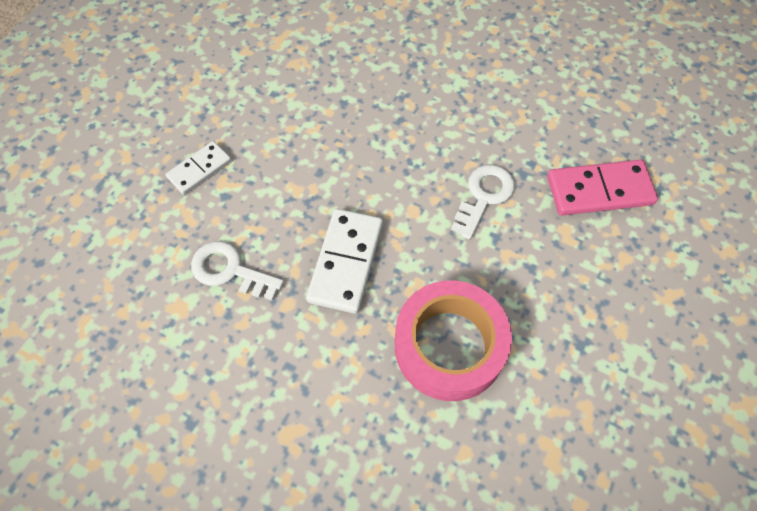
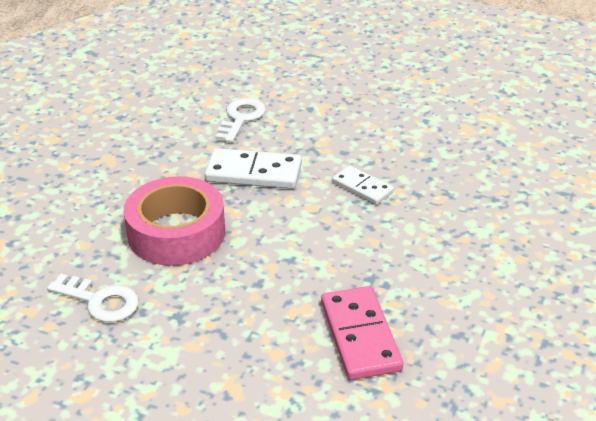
camera: 85 degrees right, 25 degrees down
(199, 169) = (333, 94): white domino -> white domino (362, 187)
(484, 196) = (336, 250): white key -> white key (100, 301)

